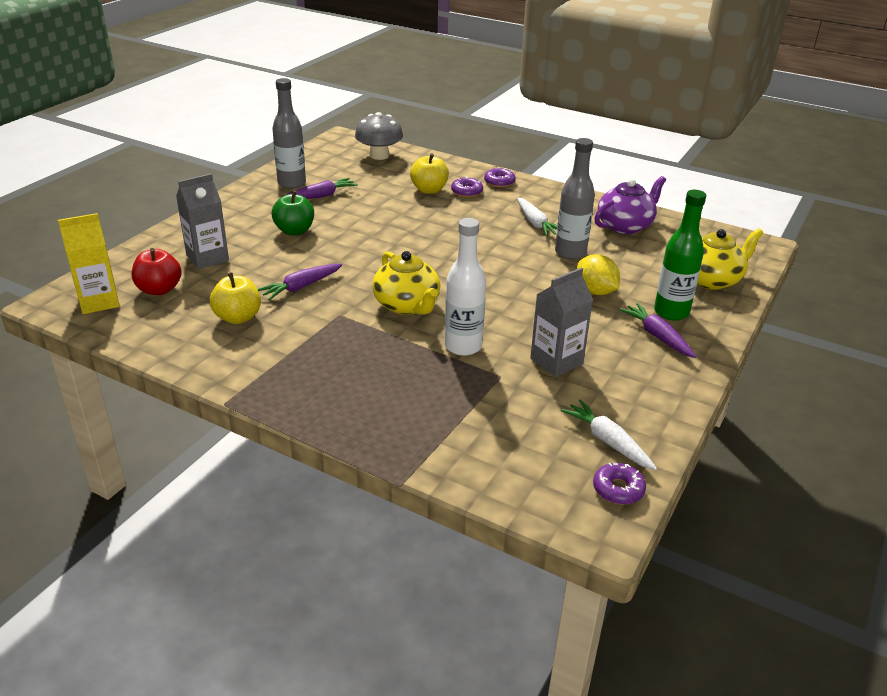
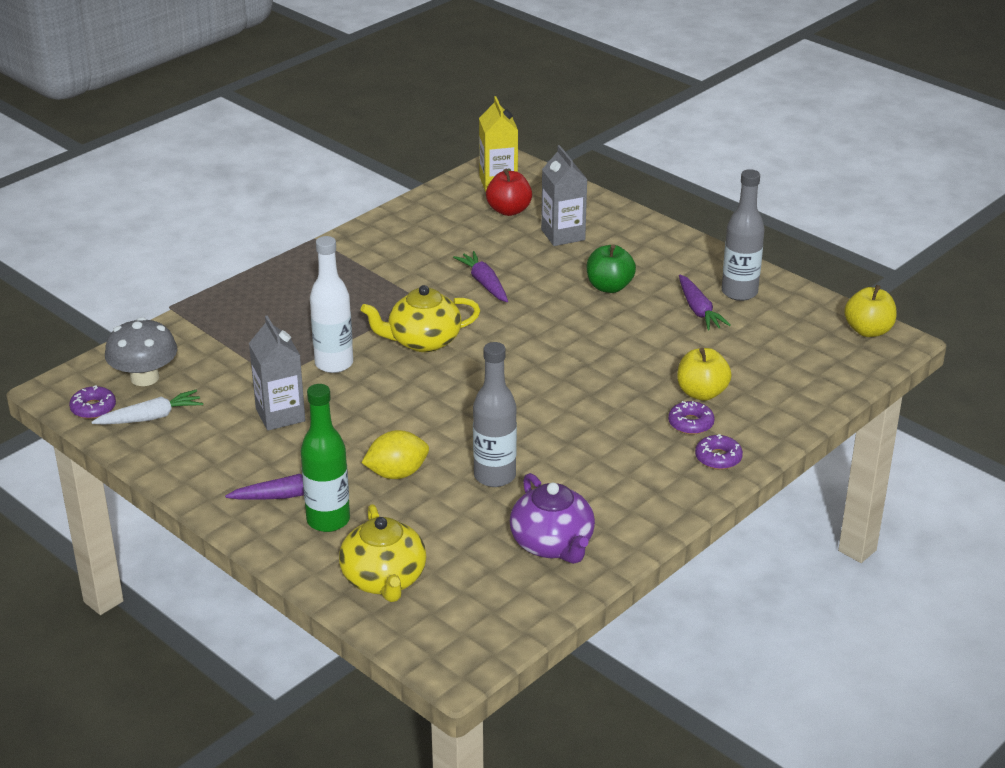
camera: 105 degrees right, 0 degrees up
(238, 317) = (442, 248): yellow apple -> yellow apple (868, 330)
(379, 155) = (824, 366): grey mushroom -> grey mushroom (145, 377)
(535, 223) = (582, 464): white carrot -> none

